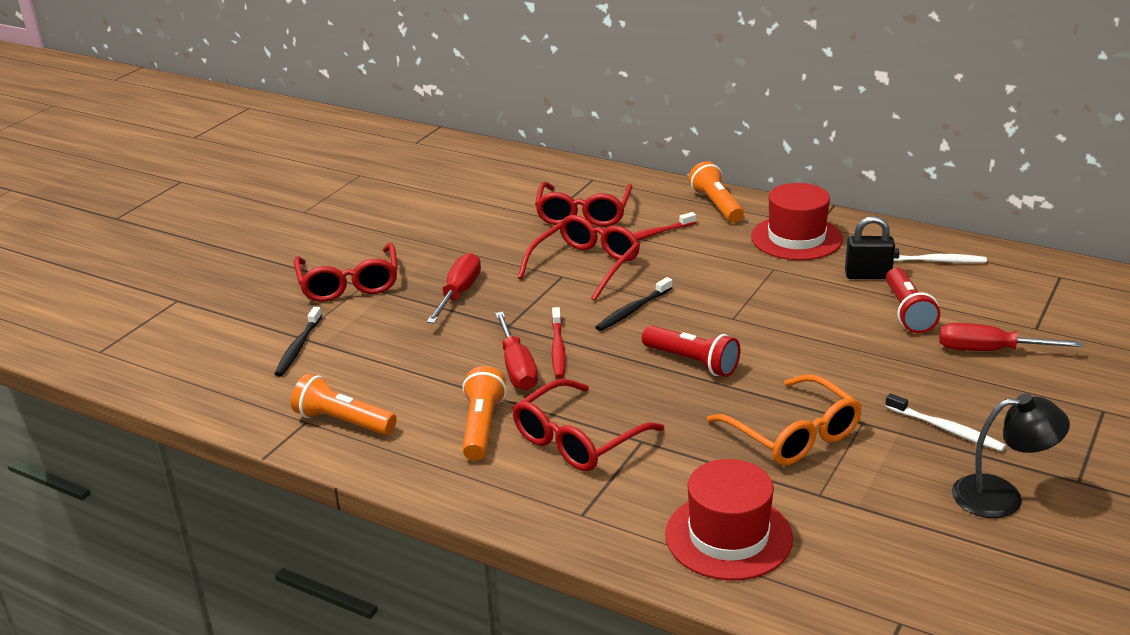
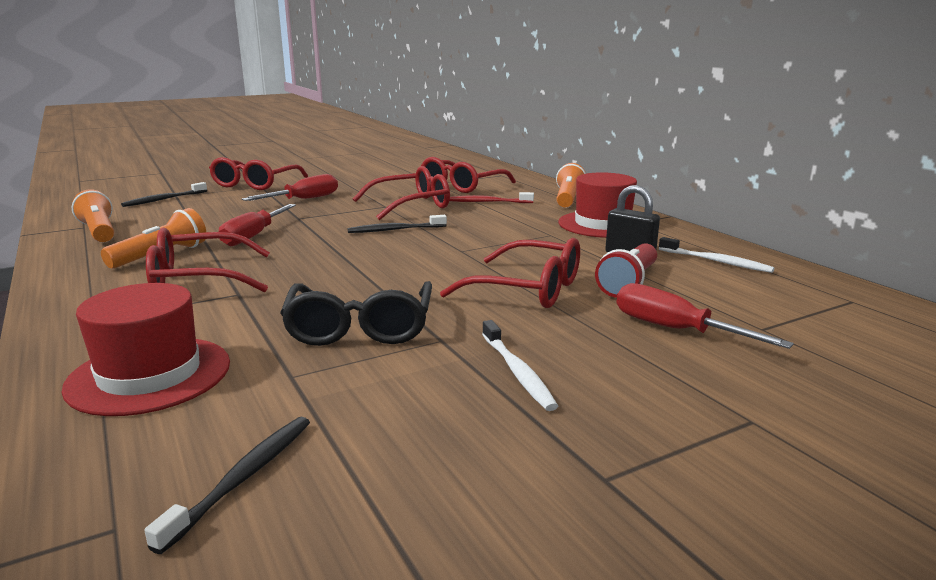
camera: 30 degrees right, 10 degrees down
(558, 349) = (301, 234): red toothbrush -> none
(692, 362) = (377, 264): red flashlight -> none
(793, 434) = (360, 327): orange glasses -> black glasses
(848, 347) = (528, 289): none -> red glasses
(913, 567) = (243, 478): none -> black toothbrush
(1001, 496) = (475, 453): black lamp -> none

